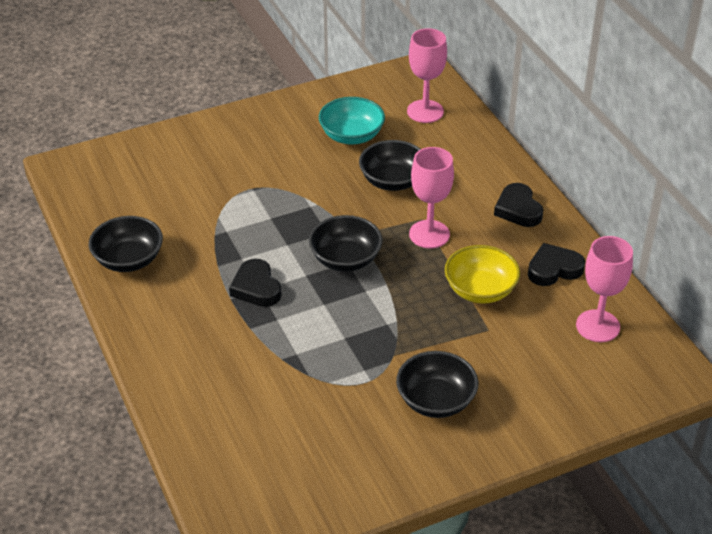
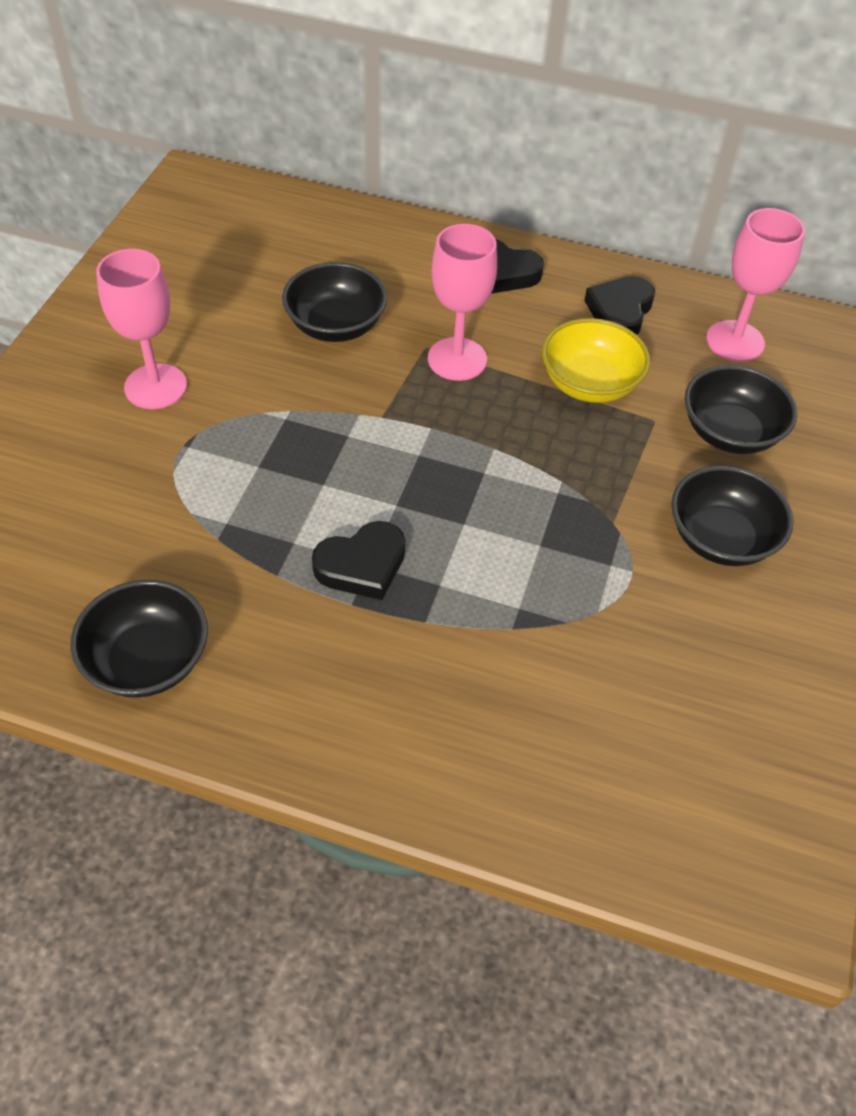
camera: 50 degrees left, 10 degrees up
(256, 287) = (362, 565): black heart -> black heart turned 45 degrees counterclockwise
(345, 259) = (412, 452): black bowl -> black bowl (730, 432)
(351, 136) = (217, 303): turquoise bowl -> none
(425, 111) = (261, 225): pink goblet -> pink goblet (155, 386)

